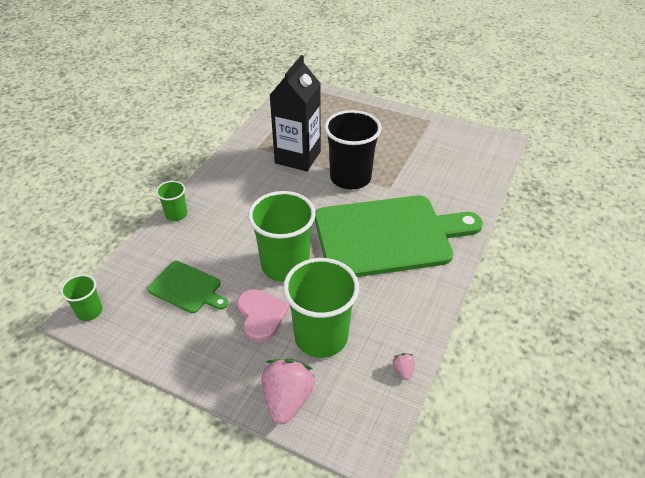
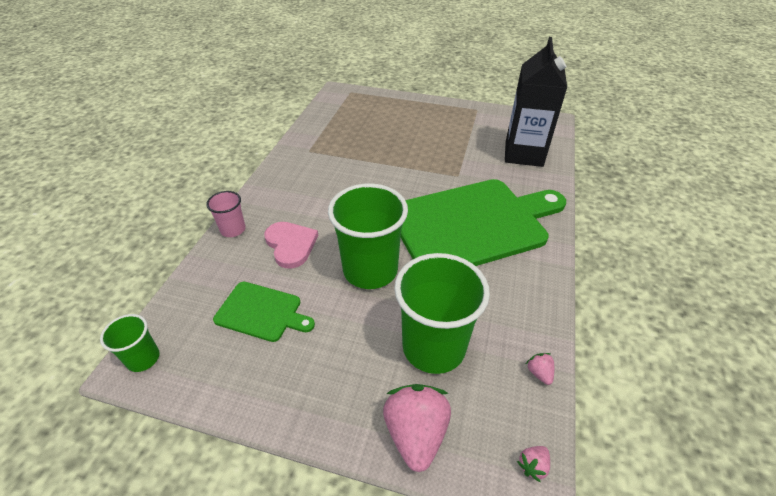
camera: 10 degrees left, 0 degrees up
(176, 214) = (233, 229): green cup -> pink cup
(261, 315) = (357, 332): pink heart -> pink heart (291, 245)
(298, 157) = (354, 156): black carton -> black carton (523, 154)
(350, 178) = (415, 170): black cup -> none
(373, 437) = (533, 465): none -> pink strawberry

